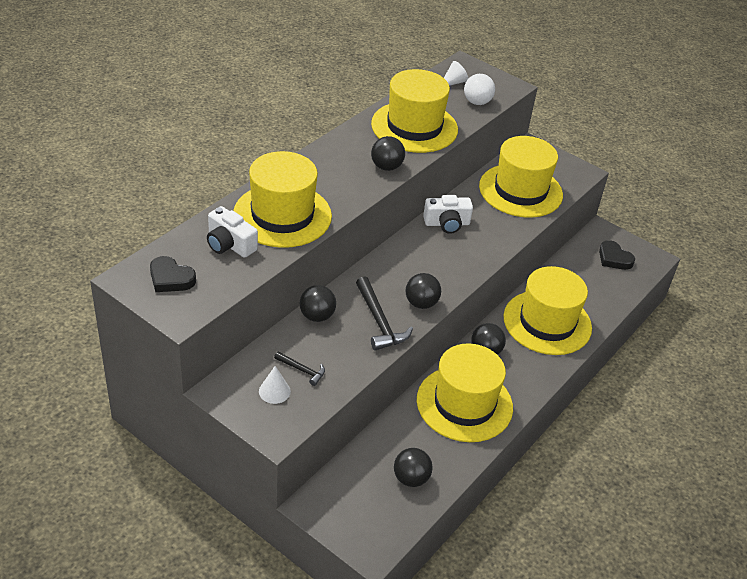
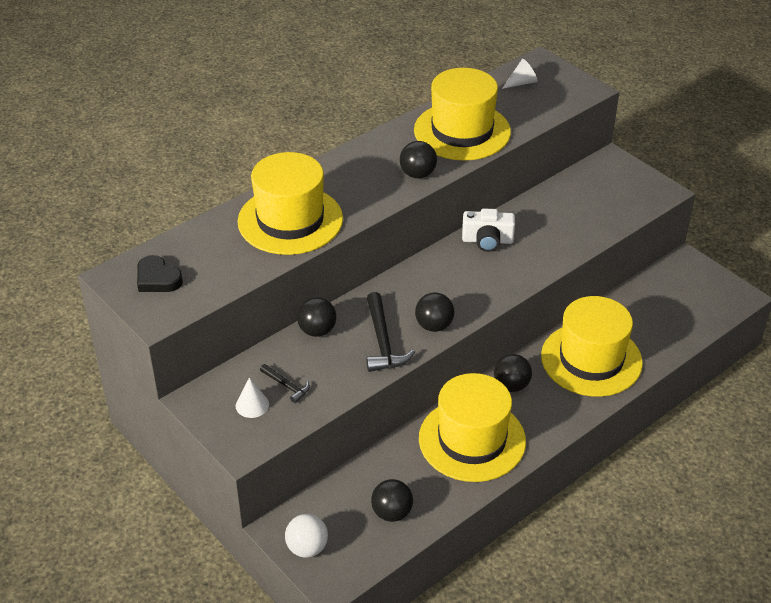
camera: 15 degrees right, 0 degrees up
(229, 244) = (227, 247): white camera -> none
(477, 102) = (542, 106): white ball -> white ball (307, 548)
(520, 190) = (583, 208): yellow hat -> none
(614, 258) = (692, 293): black heart -> none

